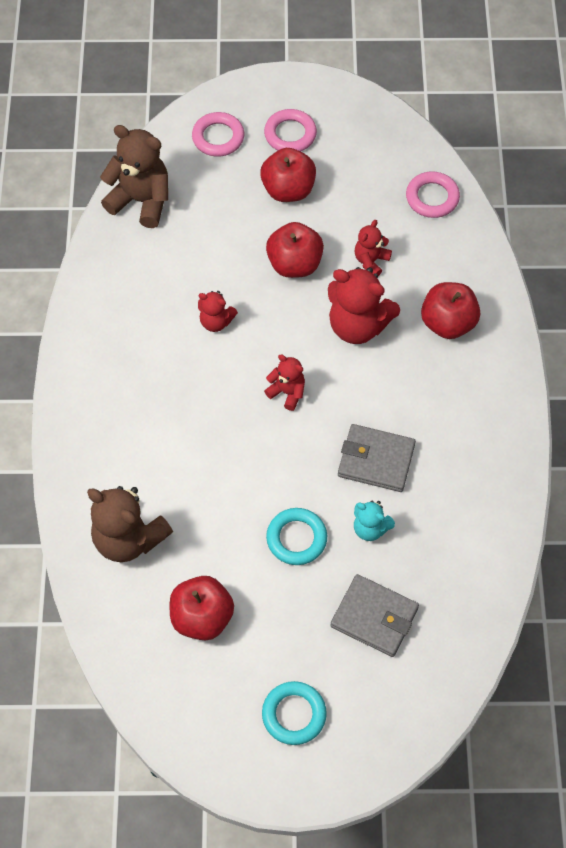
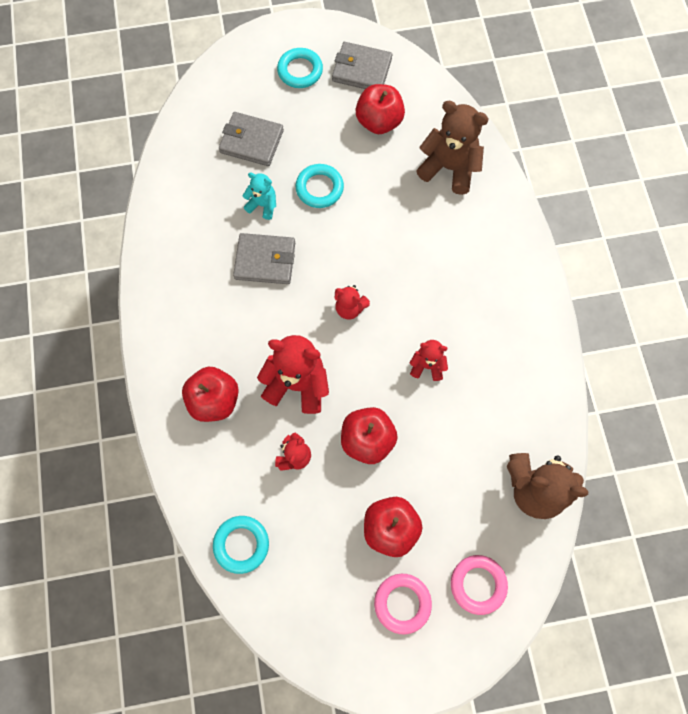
camera: 170 degrees right, 10 degrees up
(208, 701) = (362, 70): none -> grey wallet
(432, 198) = (241, 544): pink ring -> turquoise ring

